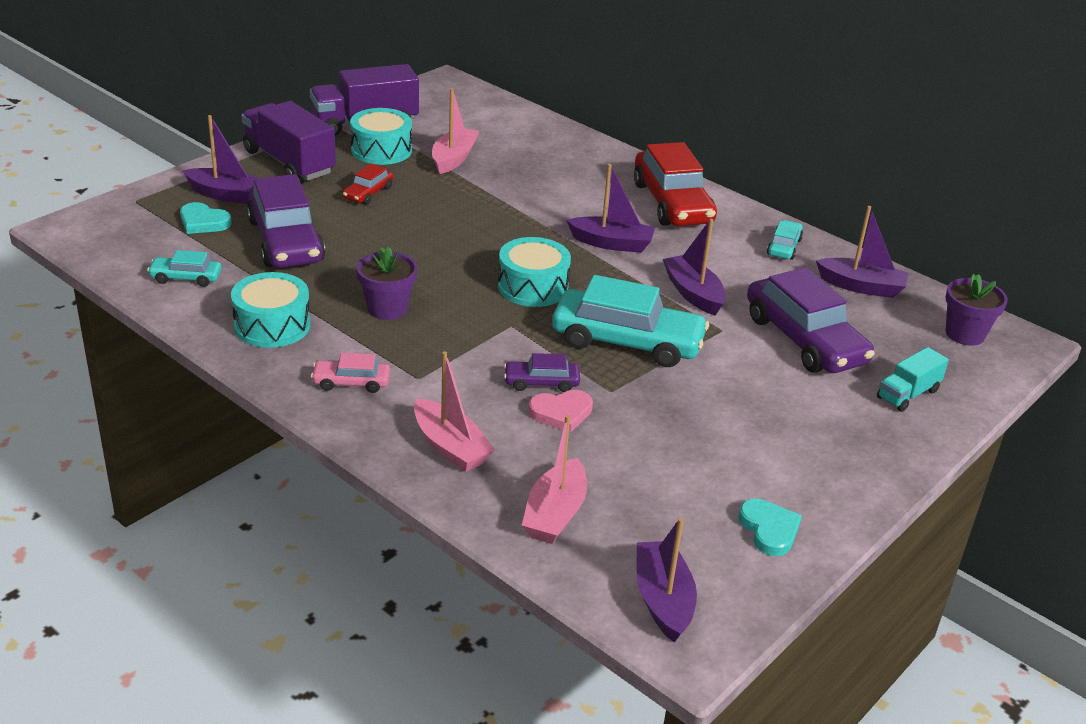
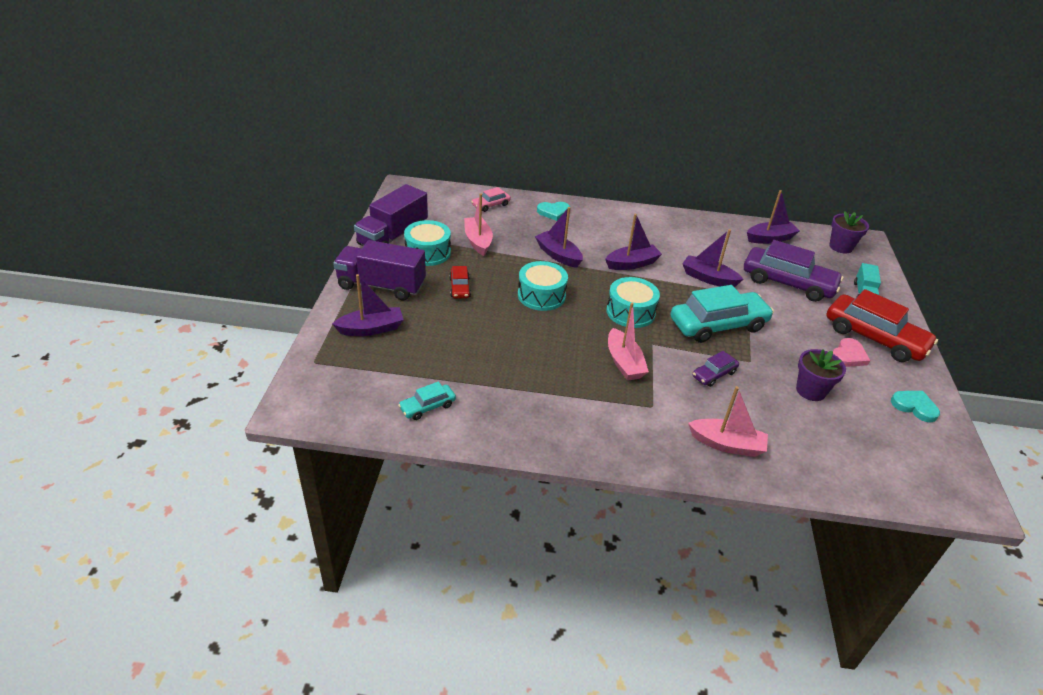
camera: 35 degrees left, 5 degrees up
(203, 222) = (383, 357): turquoise heart -> turquoise heart (553, 212)
(272, 325) = (527, 414): turquoise drum -> turquoise drum (541, 295)
(285, 241) = (454, 347): purple car -> none
(351, 382) = (623, 430): pink car -> pink car (490, 205)
(387, 308) = (575, 366): purple flower pot -> purple flower pot (810, 390)
(555, 514) = (825, 457): pink boat -> pink boat (624, 362)
(561, 413) = (747, 389): pink heart -> pink heart (848, 356)
(663, 600) = (931, 479): purple boat -> purple boat (558, 255)
(672, 203) = (627, 224): red car -> red car (874, 338)
(784, 247) = (710, 229): turquoise car -> none

